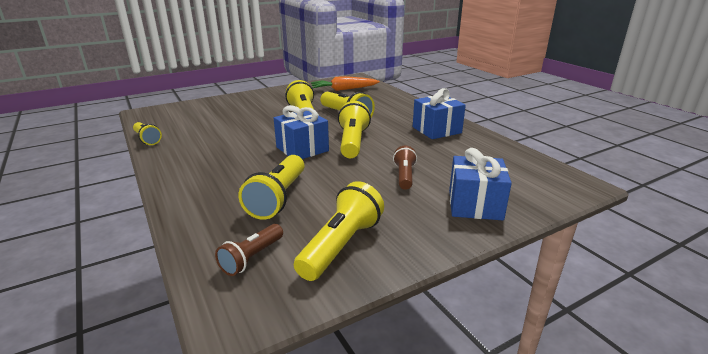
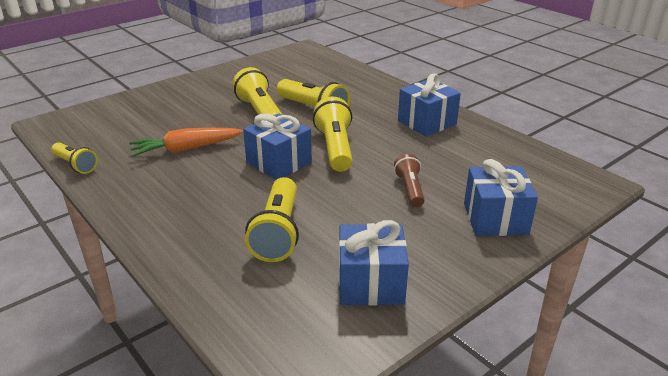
camera: 10 degrees left, 5 degrees up
(252, 258) = (280, 309): brown flashlight -> none
(341, 245) = (370, 283): yellow flashlight -> blue gift
(344, 89) = (295, 68): orange carrot -> orange carrot (186, 149)

